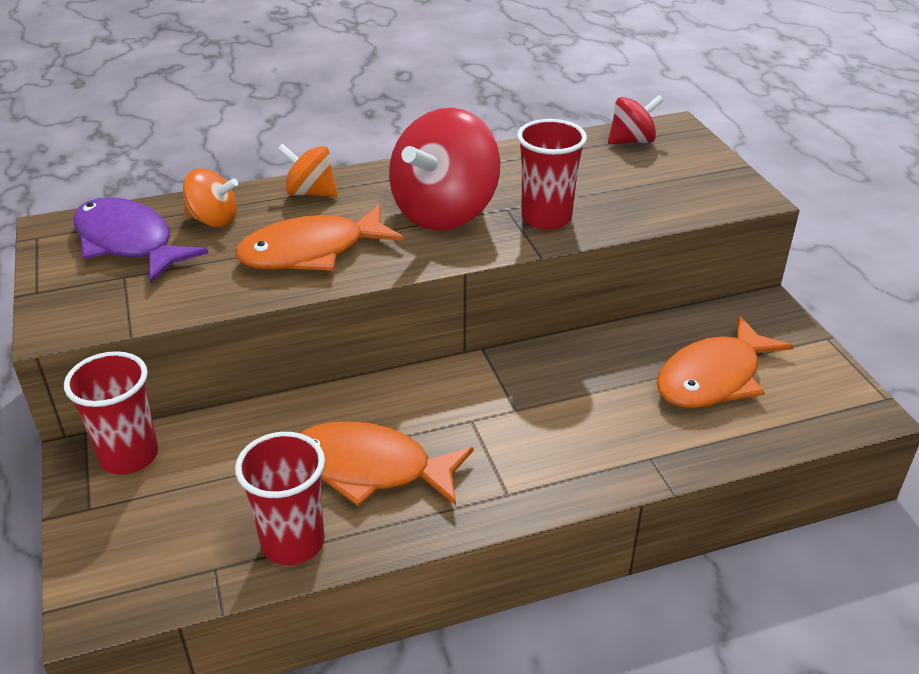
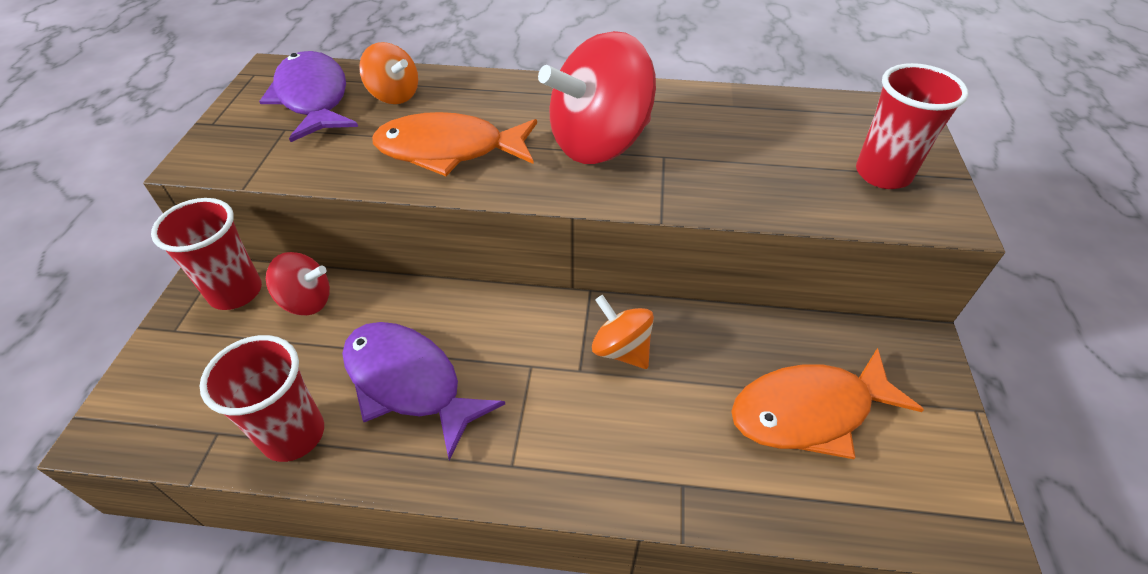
camera: 25 degrees right, 10 degrees up
(310, 193) = (493, 90): orange spinning top -> orange spinning top (621, 350)
(370, 468) = (409, 383): orange fish -> purple fish
(546, 218) = (696, 178): red cup -> red cup (882, 174)
(632, 141) = (846, 115): red spinning top -> red spinning top (307, 301)

